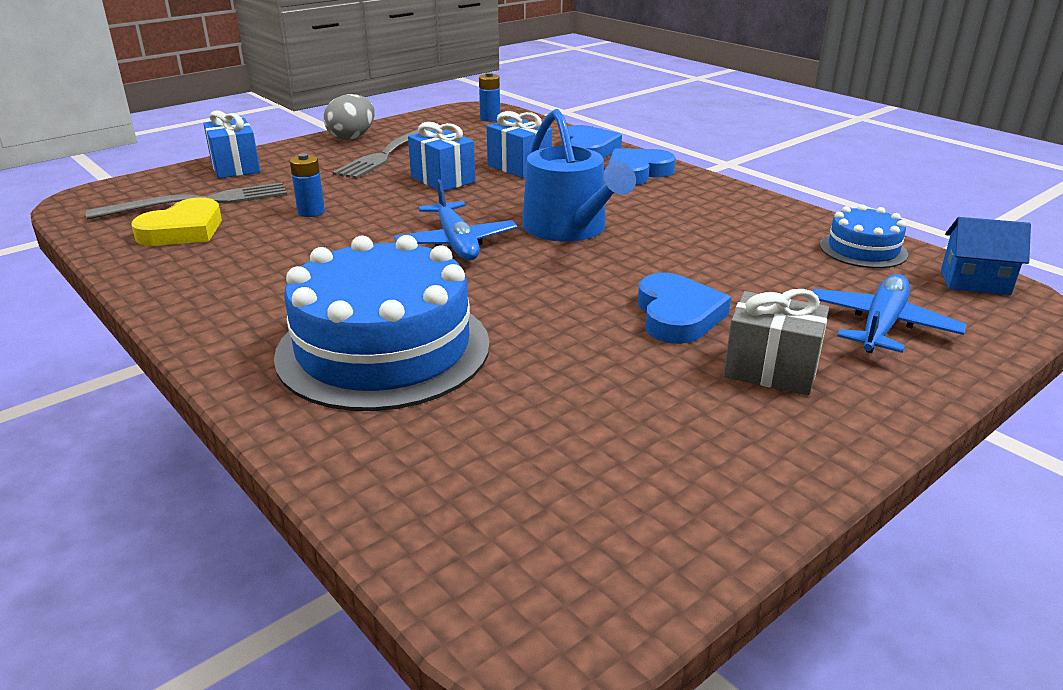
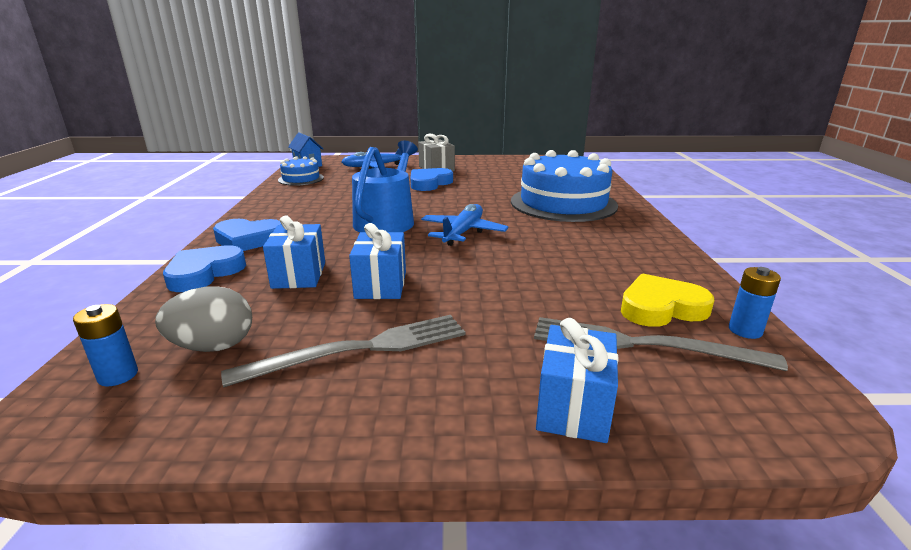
camera: 140 degrees left, 5 degrees down
(311, 212) = (533, 289): blue battery -> blue battery (745, 330)
(352, 137) = (345, 418): grey egg -> grey egg (213, 346)

